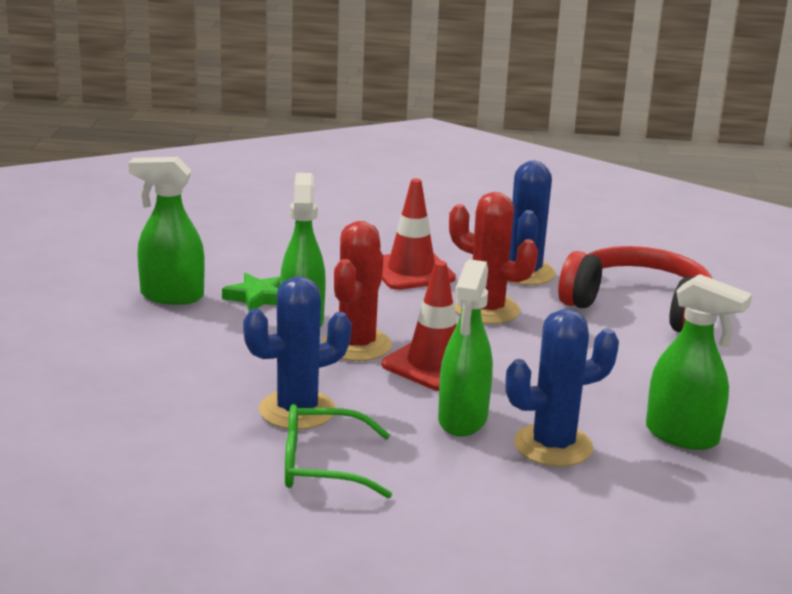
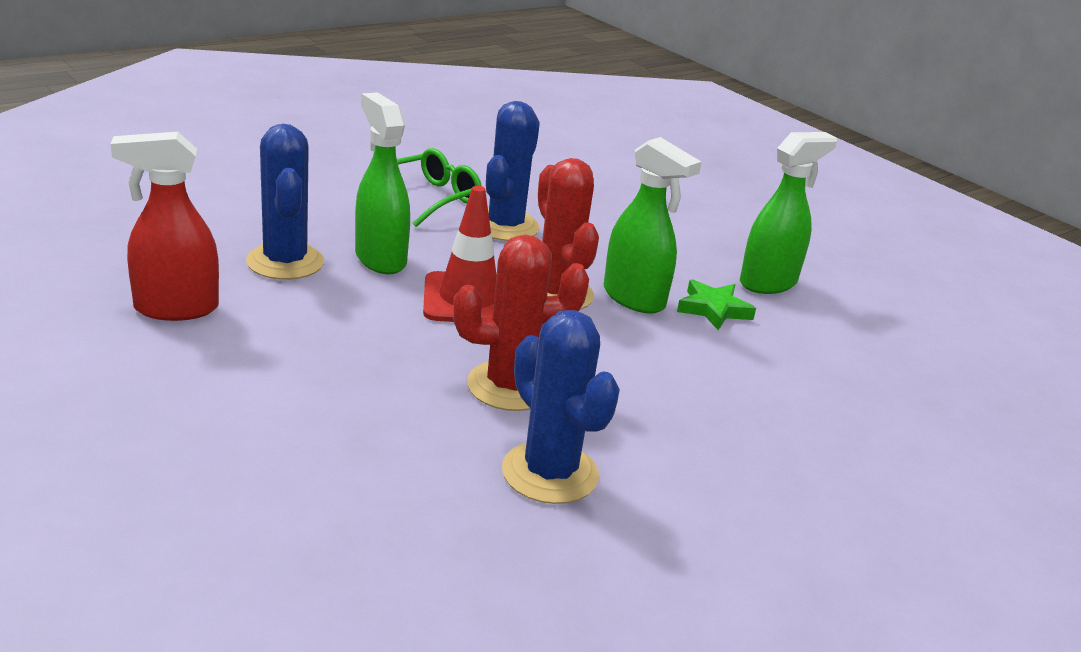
camera: 135 degrees right, 5 degrees up
(411, 271) = (660, 410): red traffic cone -> none
(553, 446) = (285, 262): blue cactus -> blue cactus turned 45 degrees counterclockwise
(639, 307) = (349, 475): red headphones -> none
(682, 436) = (175, 308): green spray bottle -> red spray bottle

